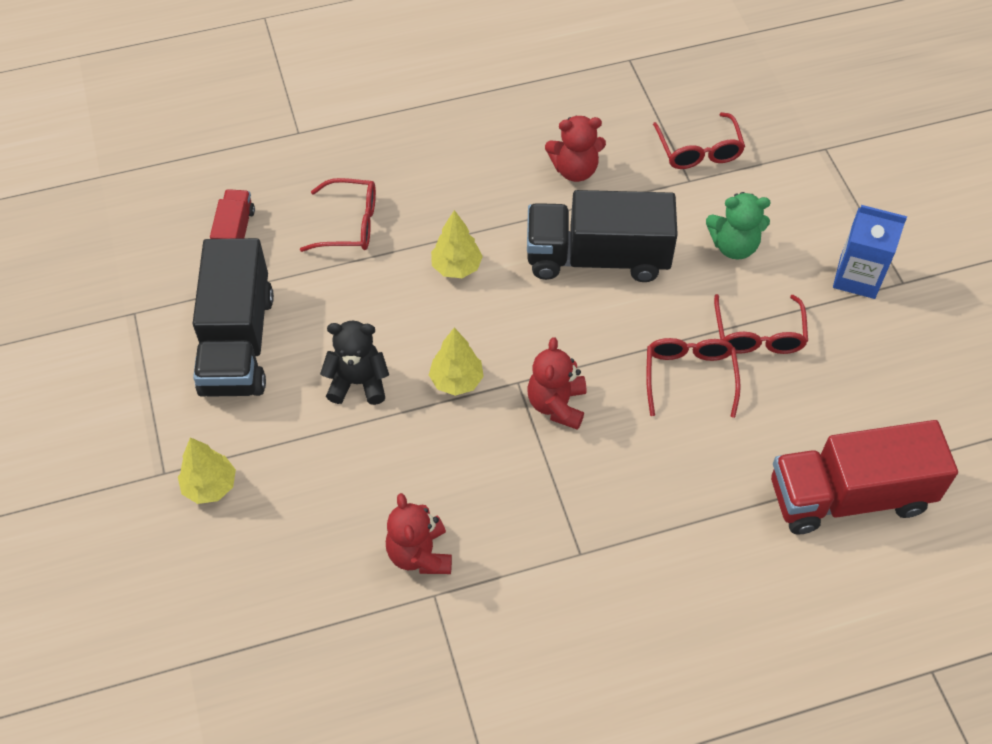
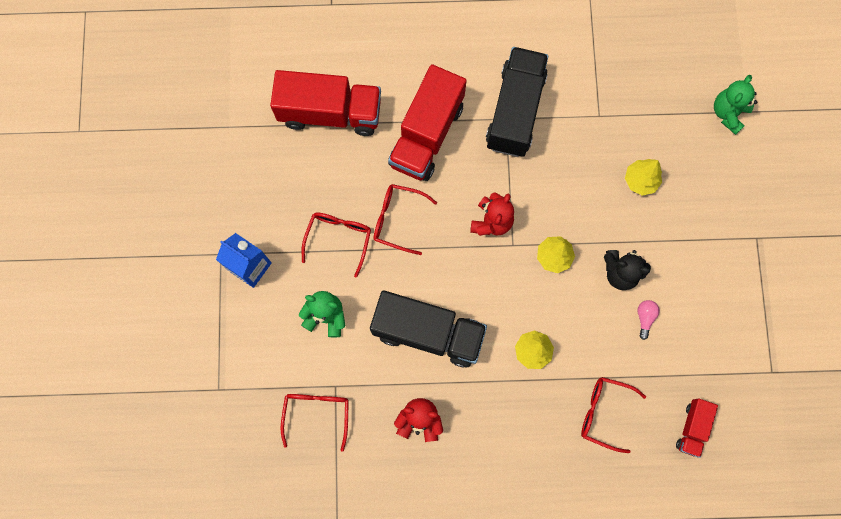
camera: 165 degrees left, 20 degrees up
(210, 486) = (727, 221): yellow tree -> yellow tree (640, 181)
(222, 652) = (728, 113): none -> green teddy bear
(237, 343) = (700, 326): black truck -> black truck (515, 111)
(315, 336) = (645, 318): none -> pink light bulb
(420, 554) = (602, 143): red teddy bear -> none
(689, 376) = (397, 219): red glasses -> red glasses turned 90 degrees clockwise
(692, 499) = (426, 135): none -> red truck

